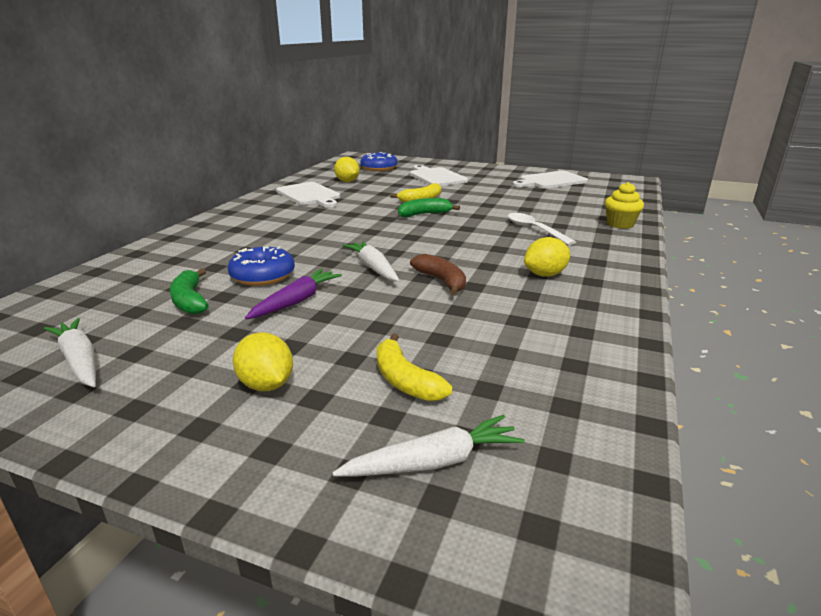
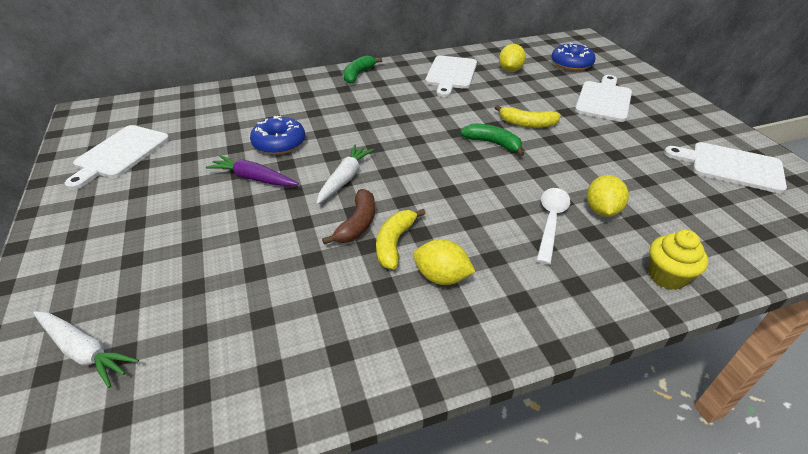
camera: 50 degrees right, 15 degrees up
(80, 360) = (120, 154): white carrot -> white cutting board
(190, 301) = (217, 141): green banana -> green banana (358, 74)
(266, 385) = (135, 231): yellow lemon -> yellow lemon (602, 210)
(296, 301) = (253, 178): purple carrot -> purple carrot turned 150 degrees counterclockwise
(405, 380) = (179, 286): yellow banana -> yellow banana (394, 243)

